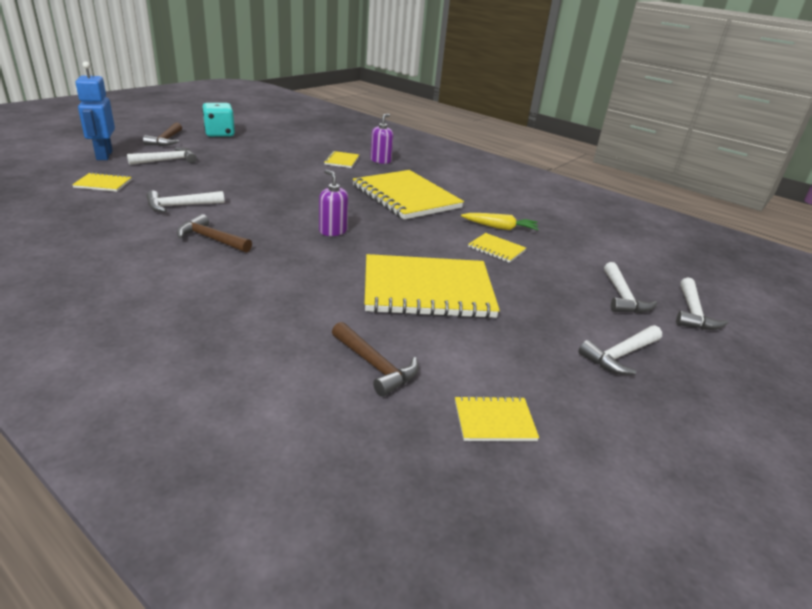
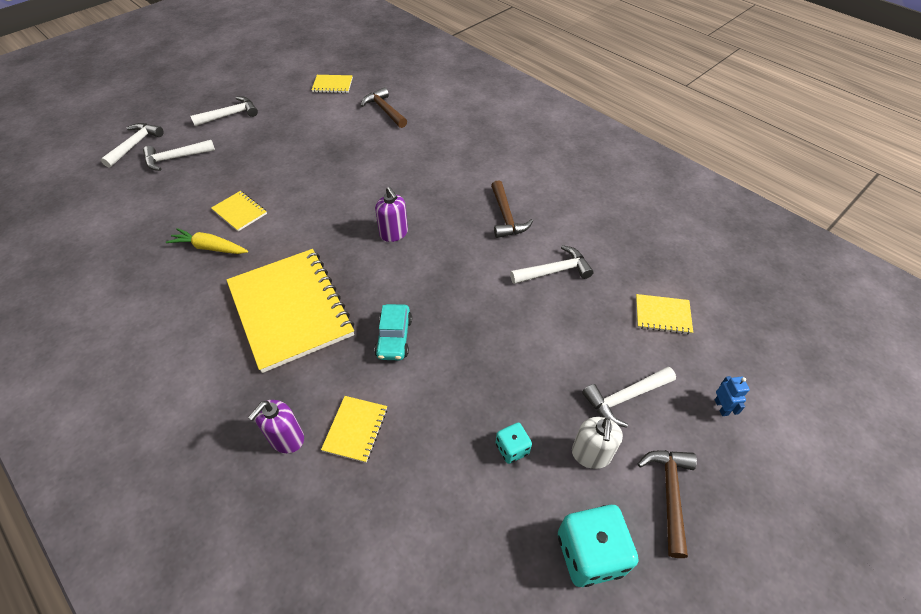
camera: 170 degrees left, 20 degrees up
(104, 155) = (721, 407): blue robot -> blue robot, size x0.43
(203, 149) = (591, 454): none -> white soap dispenser
(211, 239) = (506, 217): brown hammer -> brown hammer turned 45 degrees clockwise
(249, 152) = (512, 448): none -> turquoise dice
(323, 184) = (394, 338): none -> turquoise car
(427, 290) = (330, 163): yellow notebook -> none
(622, 297) = (175, 158): white hammer -> white hammer turned 120 degrees counterclockwise

